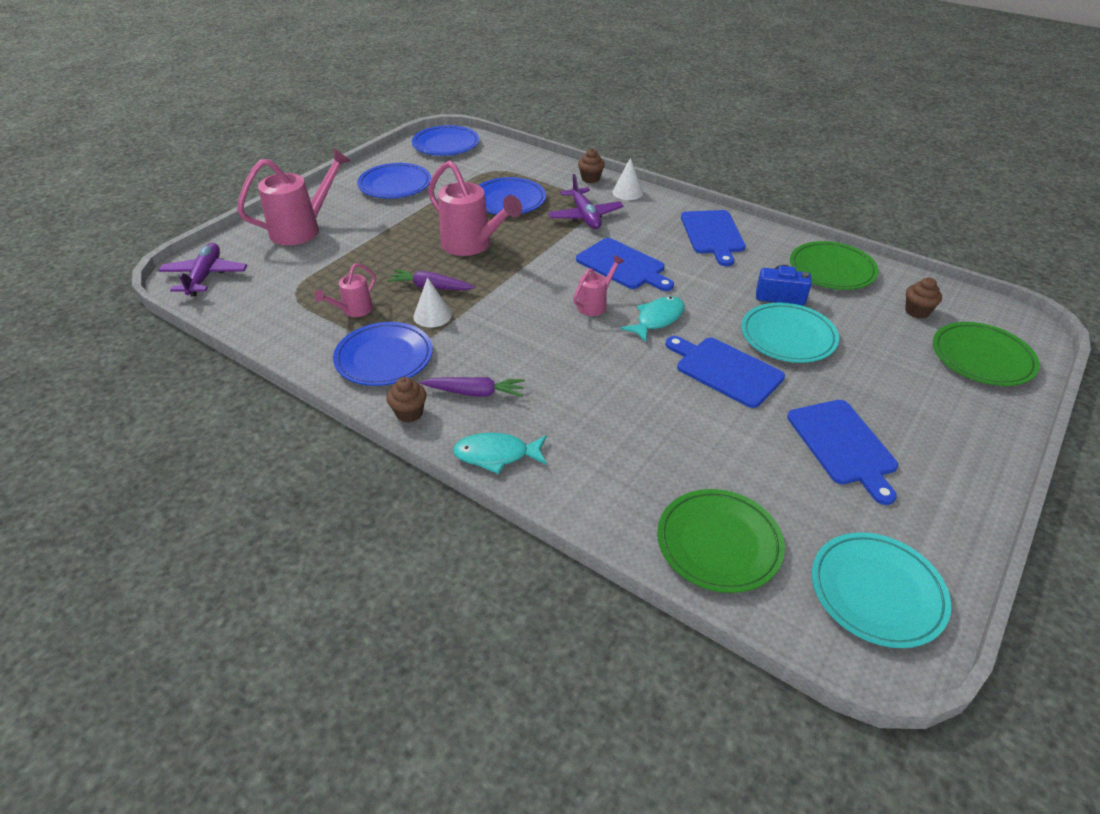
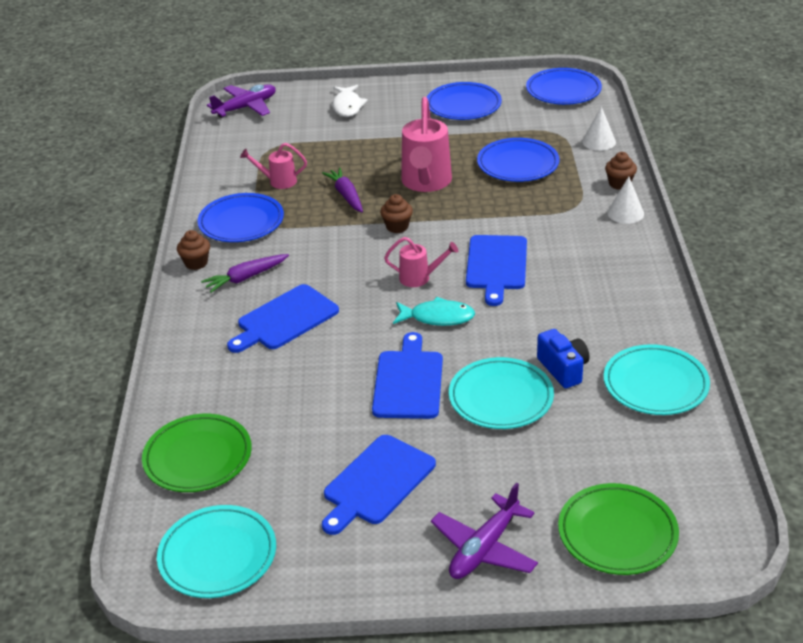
camera: 55 degrees right, 5 degrees down
(302, 229) = (347, 106): pink watering can -> white fish
(432, 315) = (312, 215): white cone -> white cone (599, 141)
(475, 393) = (246, 278): purple carrot -> purple carrot turned 90 degrees clockwise
(496, 455) = (191, 319): turquoise fish -> none
(585, 216) = (549, 211): purple plane -> purple plane (484, 548)
(713, 234) = (619, 290): blue cutting board -> blue cutting board (285, 319)
(832, 270) = (655, 384): green plate -> turquoise plate
(917, 311) = (650, 465): brown cupcake -> brown cupcake (397, 227)

